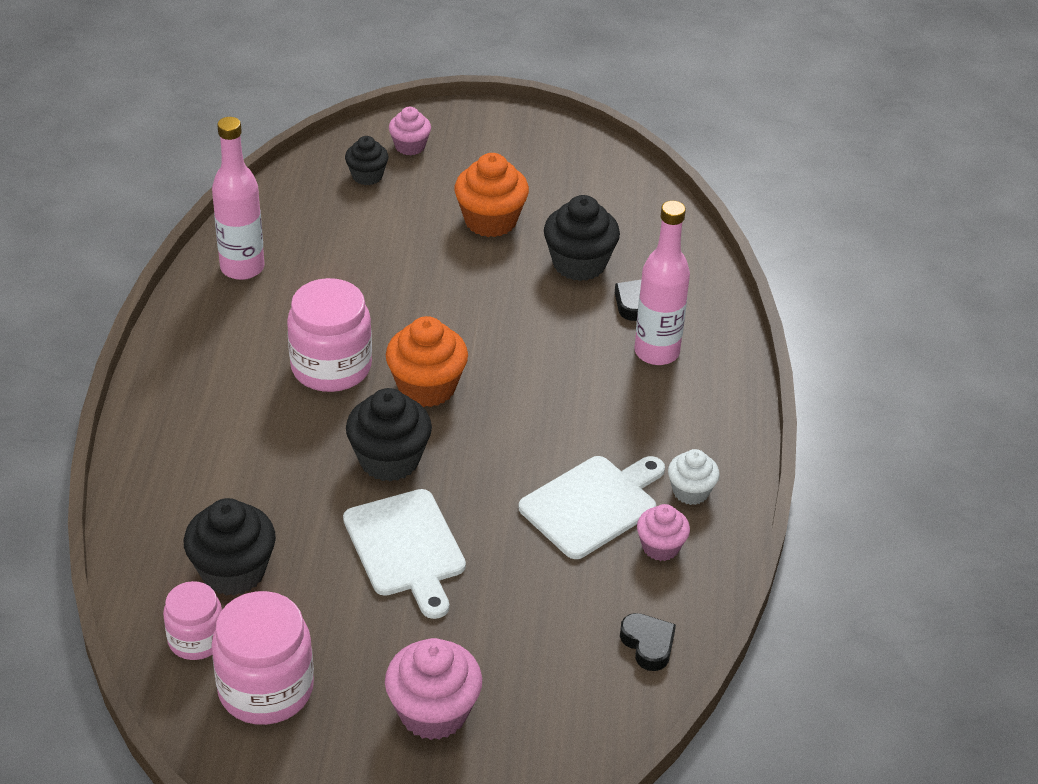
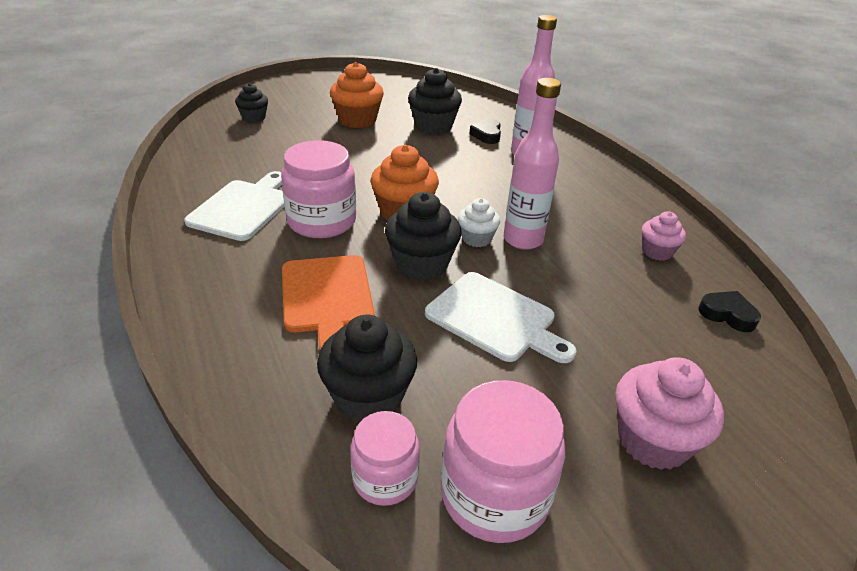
camera: 30 degrees left, 5 degrees down
(242, 268) = (200, 184): pink bottle -> pink bottle (523, 240)
(270, 461) = (327, 297): none -> orange cutting board
(410, 146) = (270, 99): pink cupcake -> none
(592, 505) = (587, 243): white cutting board -> white cutting board (243, 208)
(690, 491) = (633, 215): white cupcake -> white cupcake (476, 238)

